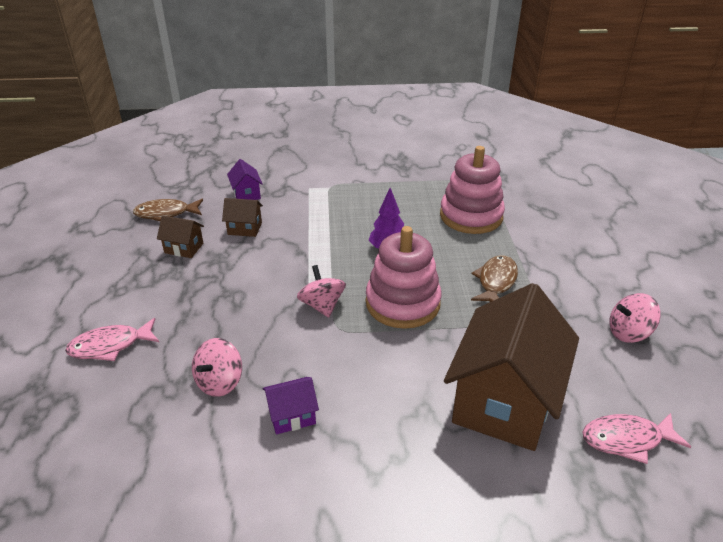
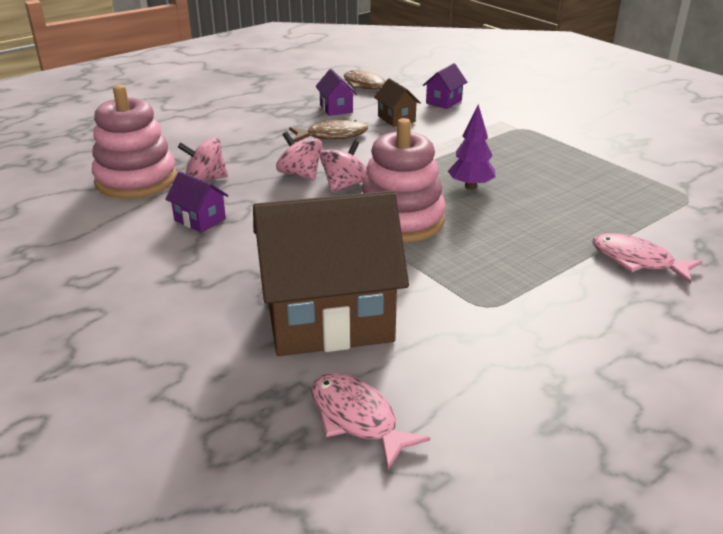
camera: 55 degrees right, 5 degrees down
(110, 346) = (199, 129): pink fish -> pink fish (637, 261)
(184, 248) = (336, 108): brown house -> purple house
(471, 216) = (604, 211): pink stacking toy -> pink stacking toy (136, 180)
(496, 281) = (511, 260): brown fish -> brown fish (332, 135)
(628, 332) = (551, 378): pink spinning top -> pink spinning top (300, 174)

